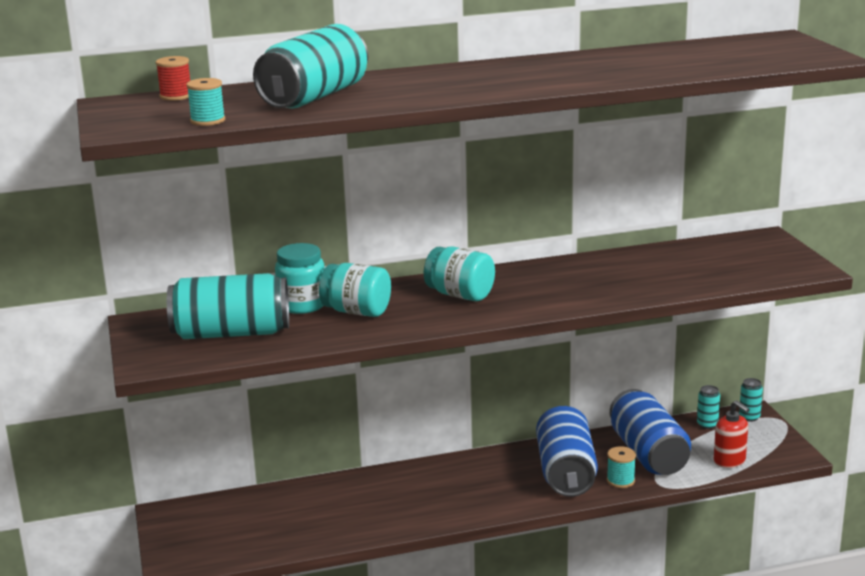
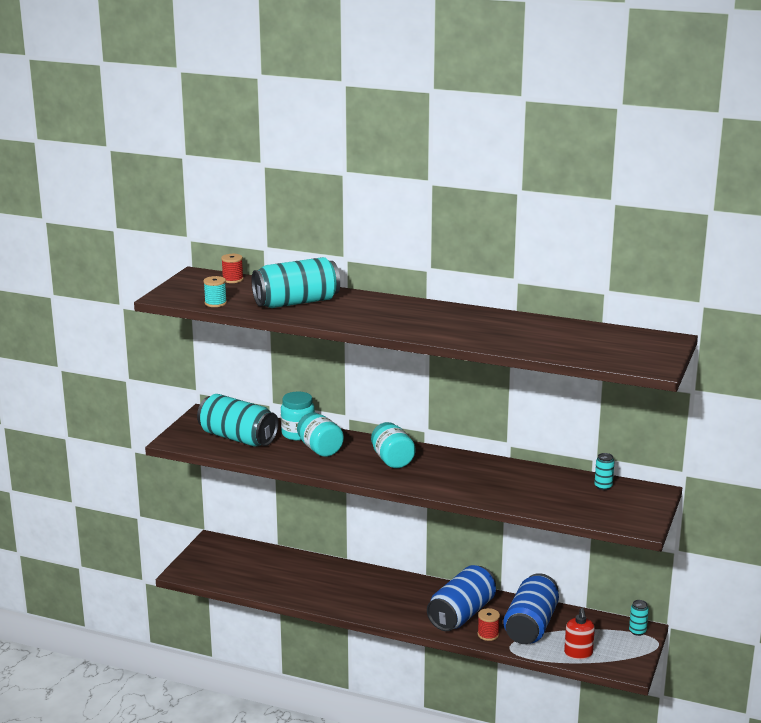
camera: 35 degrees right, 0 degrees up
(620, 481) = (488, 634): turquoise spool -> red spool
(707, 424) = (599, 624): turquoise can -> turquoise can (603, 486)

